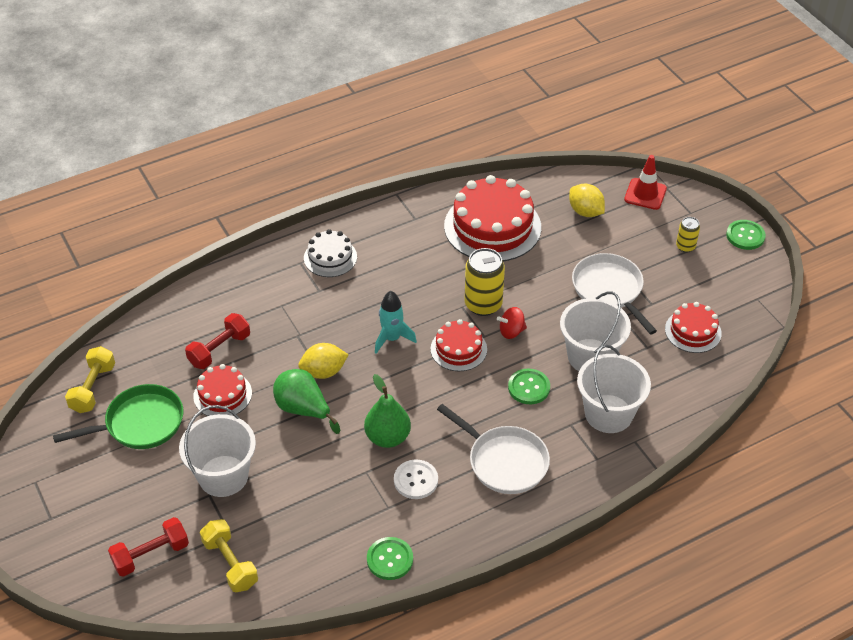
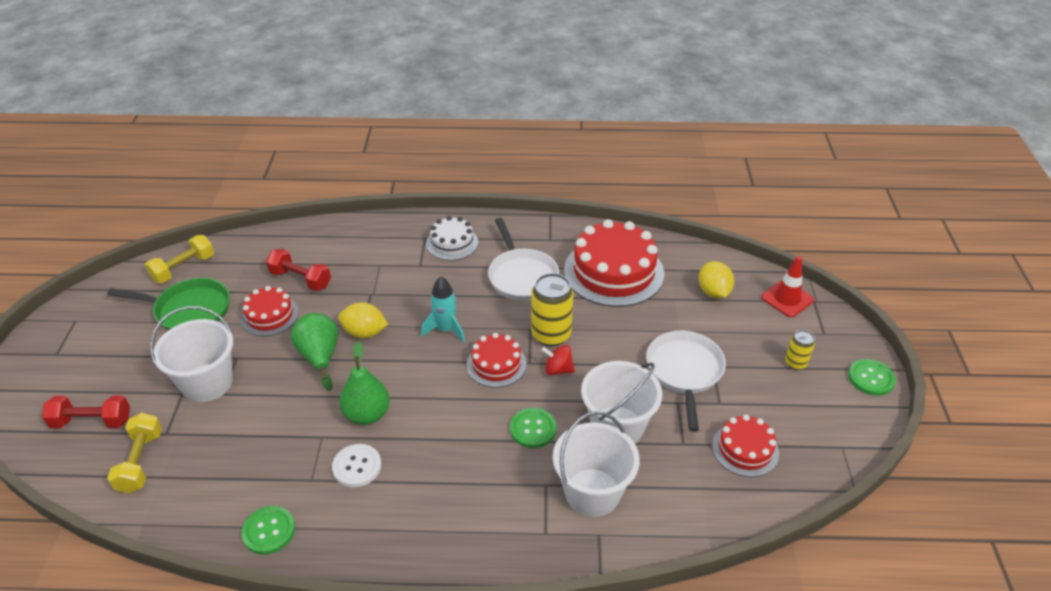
camera: 30 degrees right, 5 degrees down
(219, 350) = (300, 279): red dumbbell -> red dumbbell turned 45 degrees clockwise
(504, 461) = (451, 489): white pan -> white pan (521, 276)

